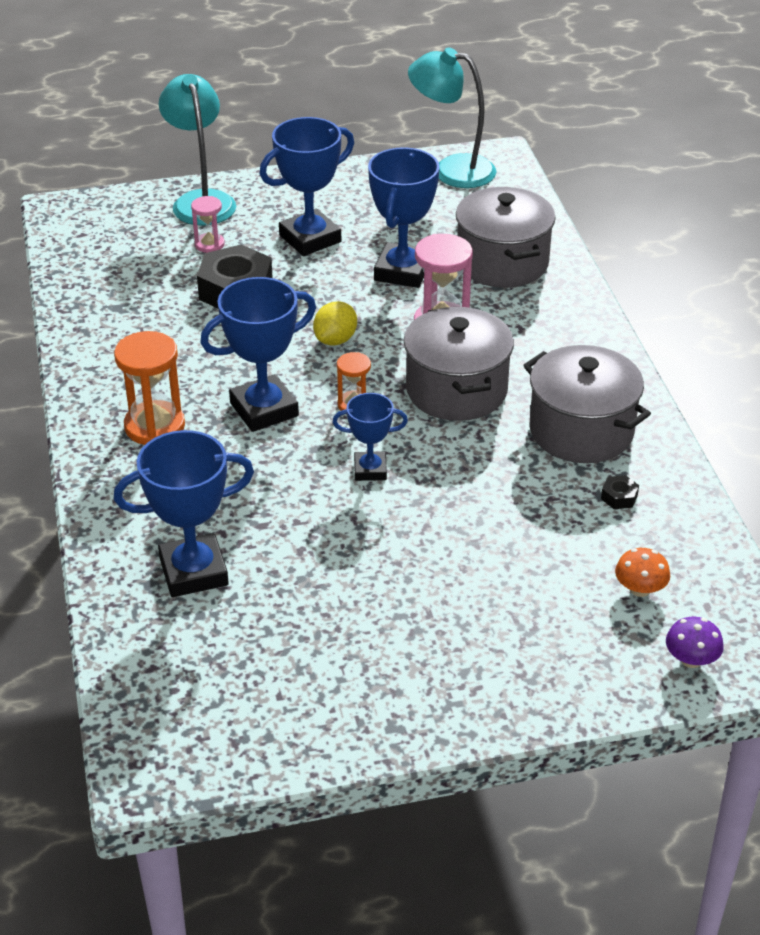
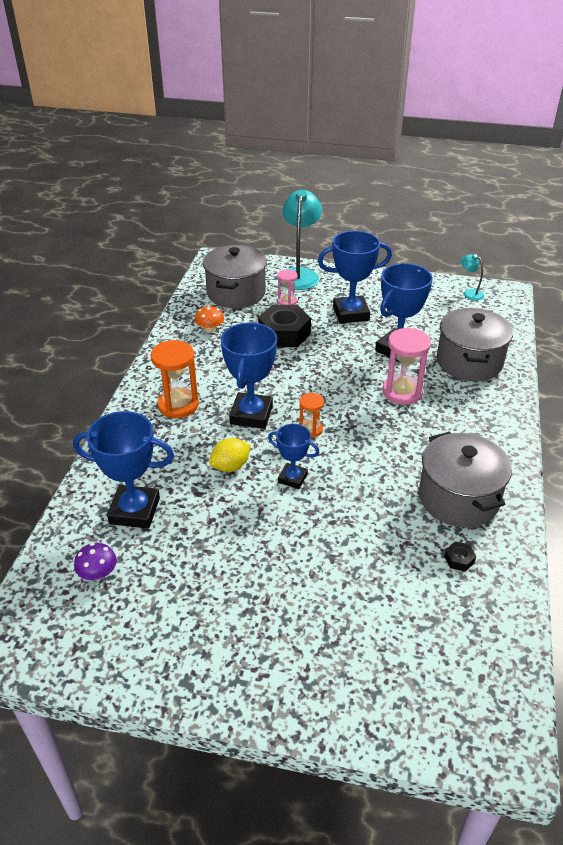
camera: 25 degrees right, 0 degrees up
(264, 409) = (251, 415): blue trophy -> blue trophy turned 75 degrees counterclockwise
(335, 340) = (326, 382): yellow lemon -> yellow lemon (230, 466)
(451, 170) = (469, 293): turquoise lamp -> turquoise lamp, size x0.48
(456, 390) = (385, 440): grey pot -> grey pot (236, 293)
(640, 589) = (434, 641): orange mushroom -> orange mushroom (210, 329)
(691, 659) = (443, 720): purple mushroom -> purple mushroom (98, 573)

